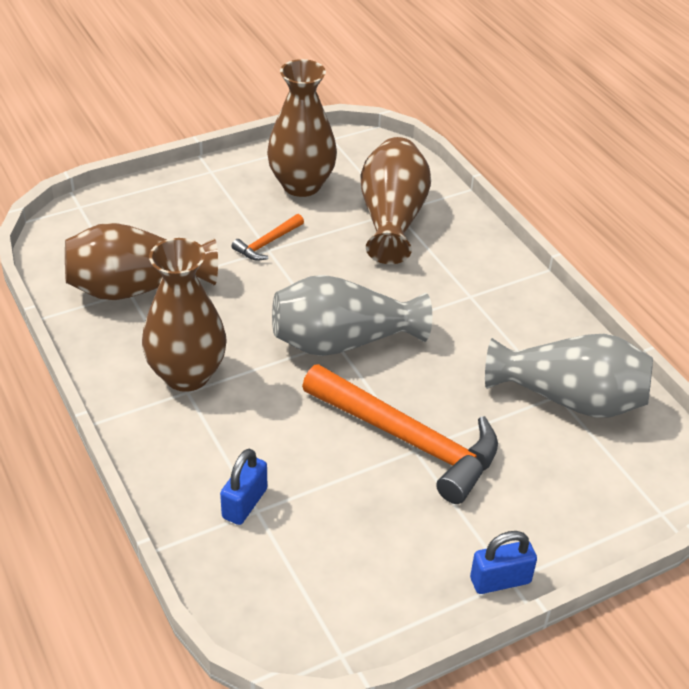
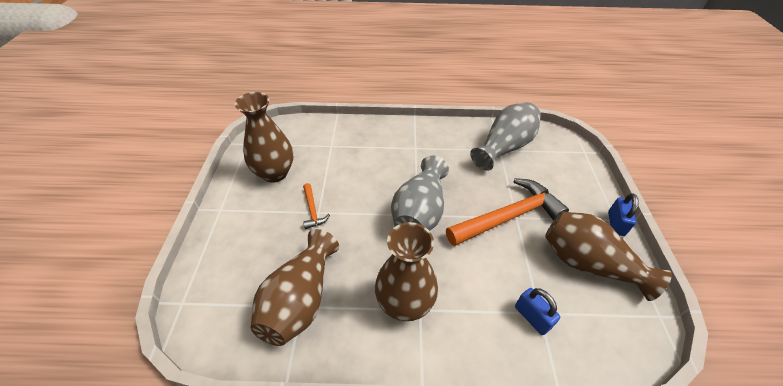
camera: 60 degrees left, 5 degrees up
(392, 219) = (336, 150): brown vase -> brown vase (588, 263)

